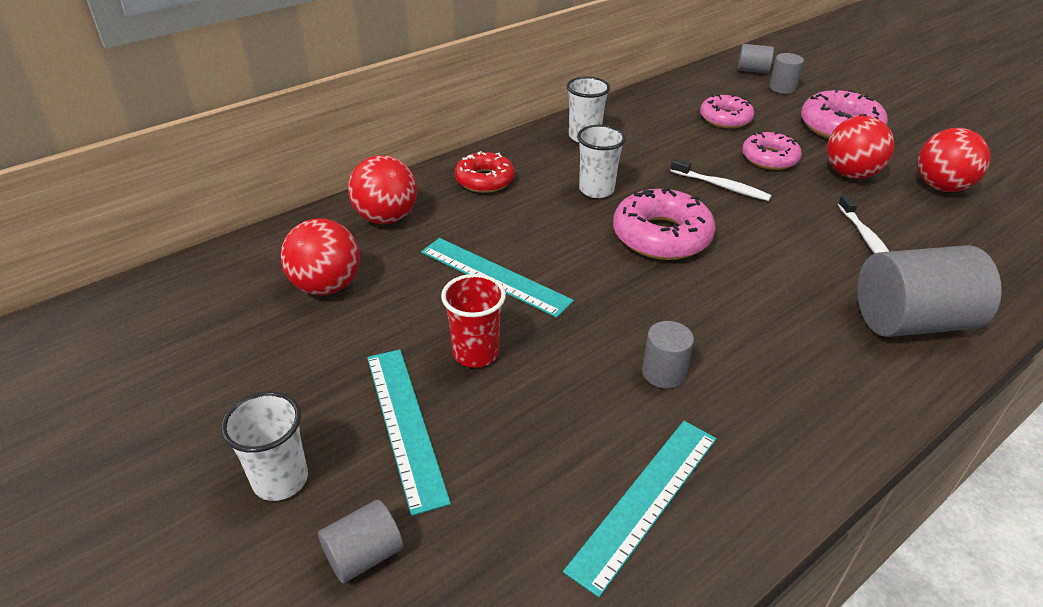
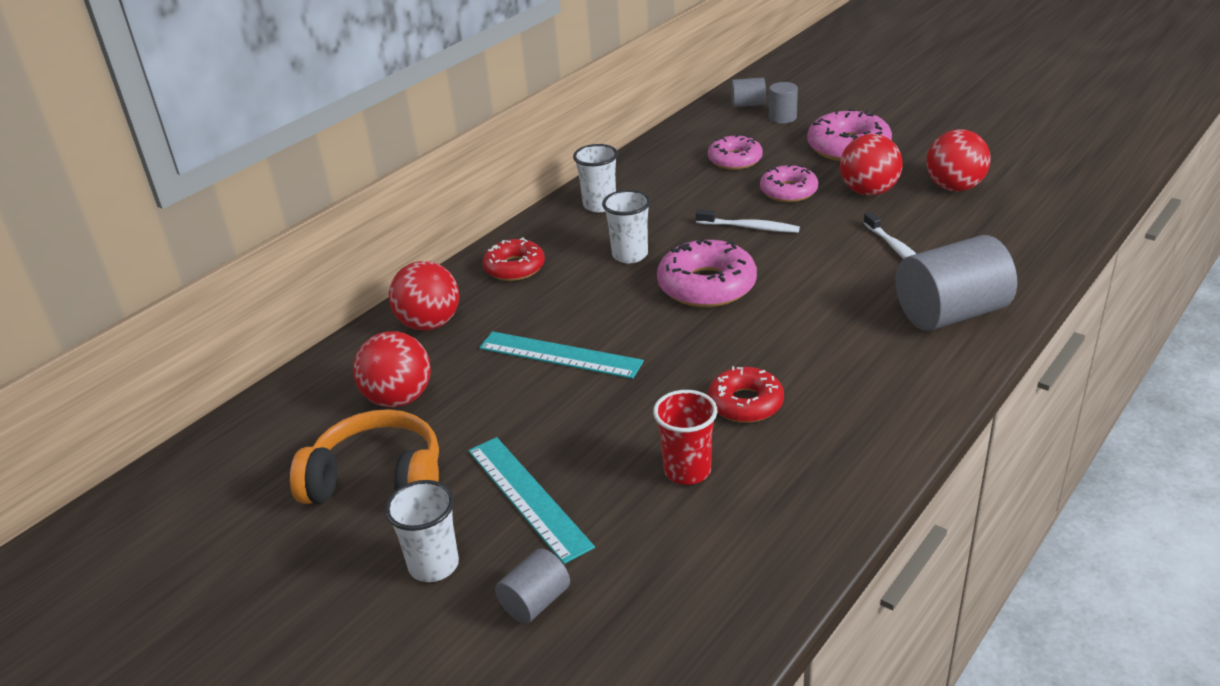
camera: 10 degrees left, 5 degrees down
(269, 367) = (377, 480): none -> orange headphones
(475, 353) = (568, 425): red cup -> red cup (687, 471)
(645, 501) = (761, 506): turquoise ruler -> none
(663, 372) = (745, 403): grey cylinder -> red donut

